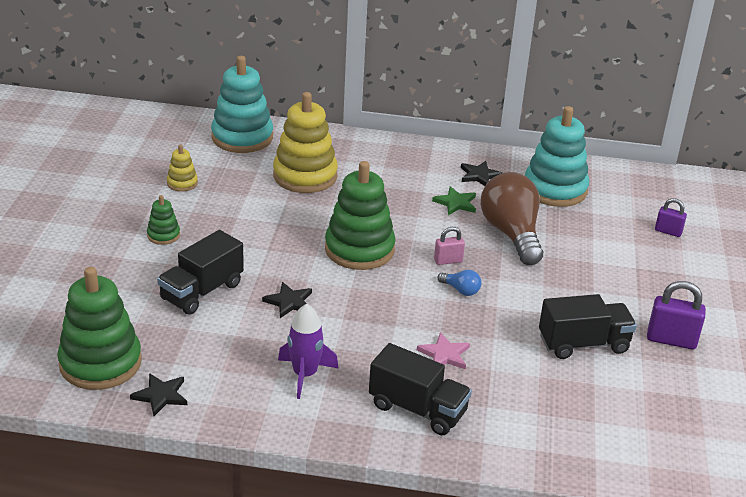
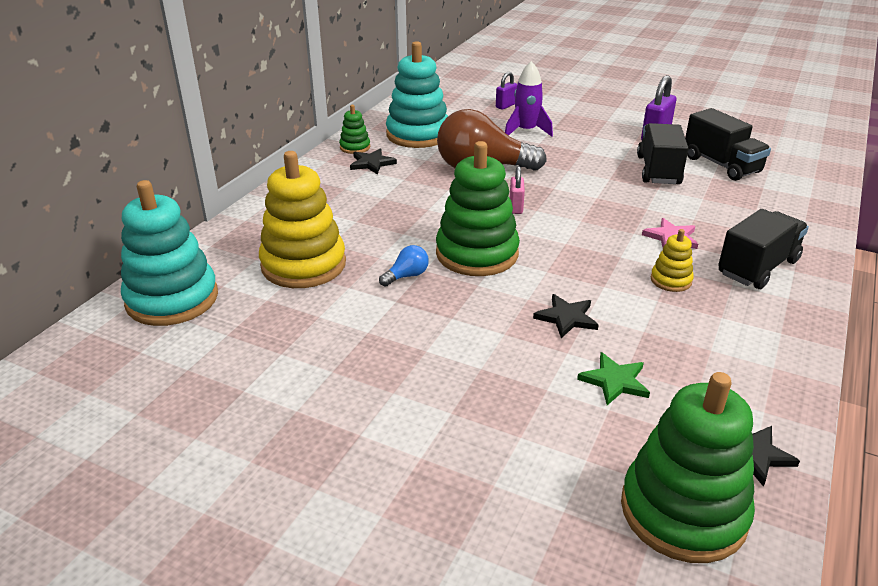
camera: 70 degrees left, 0 degrees up
(163, 235) = (380, 406): green stacking toy -> green stacking toy (355, 147)
(182, 183) = (253, 370): yellow stacking toy -> yellow stacking toy (671, 280)
(202, 291) = (529, 386): black truck -> black truck (721, 165)
(305, 375) = (705, 328): purple rocket -> purple rocket (526, 131)
(456, 203) = (415, 184): green star -> green star (615, 381)
(461, 290) = (567, 210): blue light bulb -> blue light bulb (407, 276)

